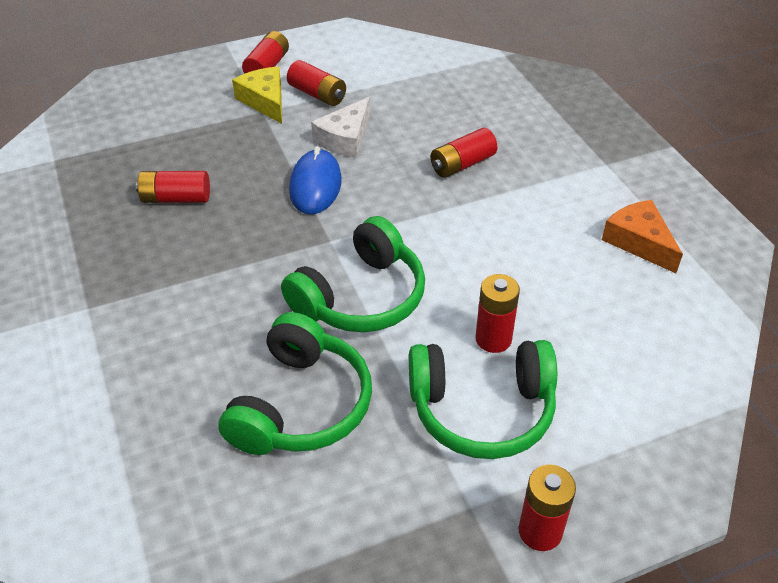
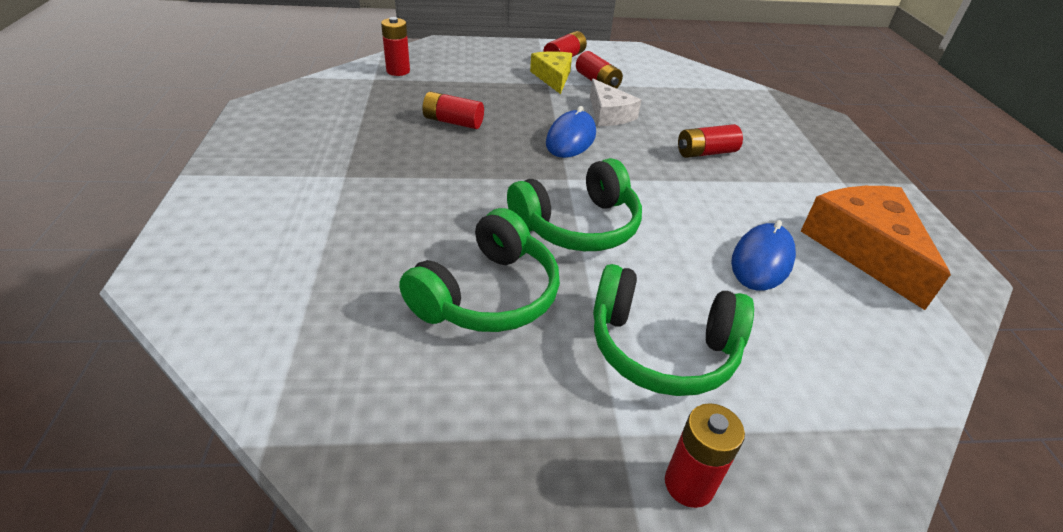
camera: 15 degrees right, 5 degrees down
(345, 139) = (609, 114): white cheese -> white cheese turned 75 degrees counterclockwise
(493, 339) = (692, 291): red battery -> red battery (398, 71)
(548, 284) = (762, 260): none -> blue mouse
(639, 242) = (864, 249): orange cheese -> orange cheese, size x1.65

